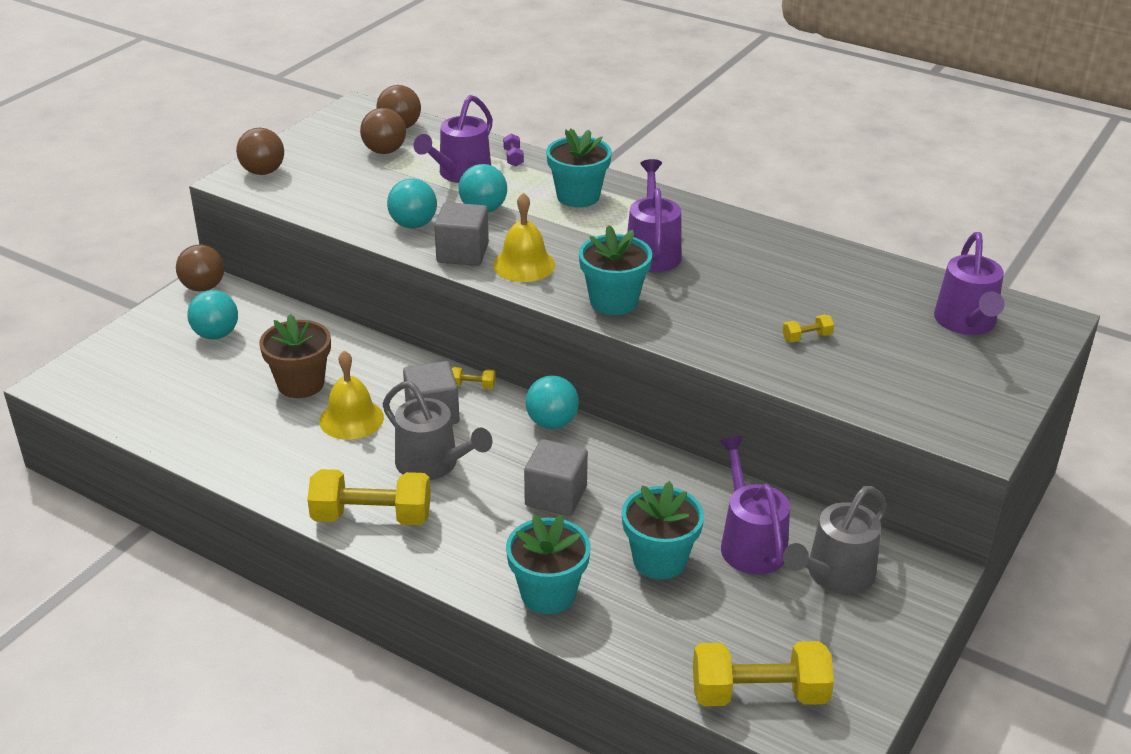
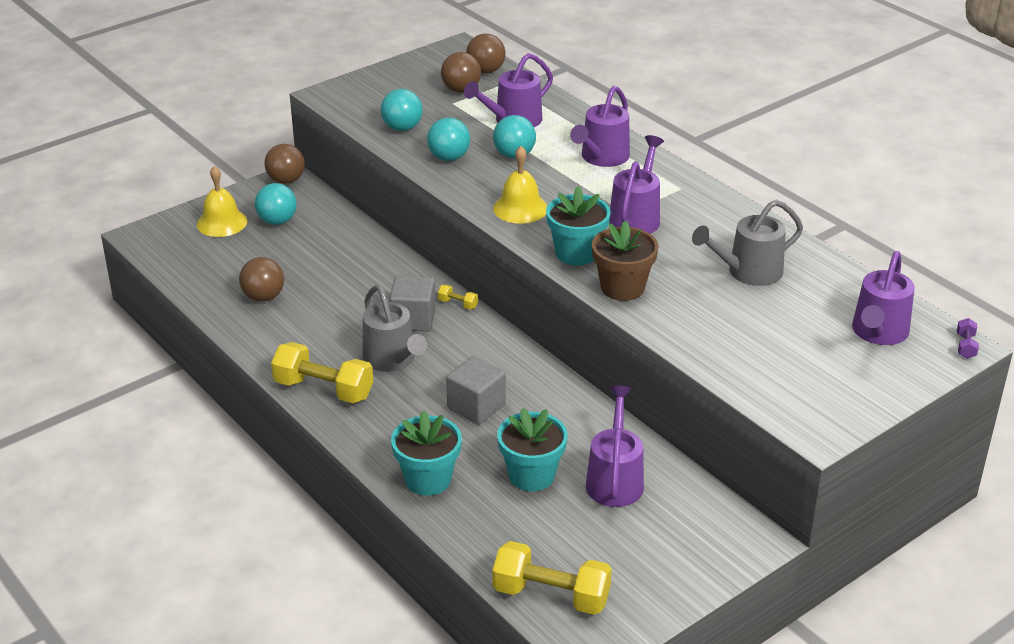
camera: 20 degrees right, 0 degrees up
(263, 172) = (353, 91): brown ball -> brown ball (263, 297)
(301, 384) = (322, 274): brown flower pot -> brown flower pot (622, 288)
(351, 419) = (347, 310): yellow bell -> yellow bell (222, 222)
(462, 253) = (475, 189): grey cube -> none
(513, 158) = (566, 114): purple dumbbell -> purple dumbbell (965, 346)
(552, 423) = (506, 347): turquoise ball -> turquoise ball (402, 128)
(578, 196) = (601, 158): turquoise flower pot -> purple watering can
(807, 337) = (724, 316): yellow dumbbell -> none
(834, 575) = (671, 522): grey watering can -> grey watering can (748, 272)

